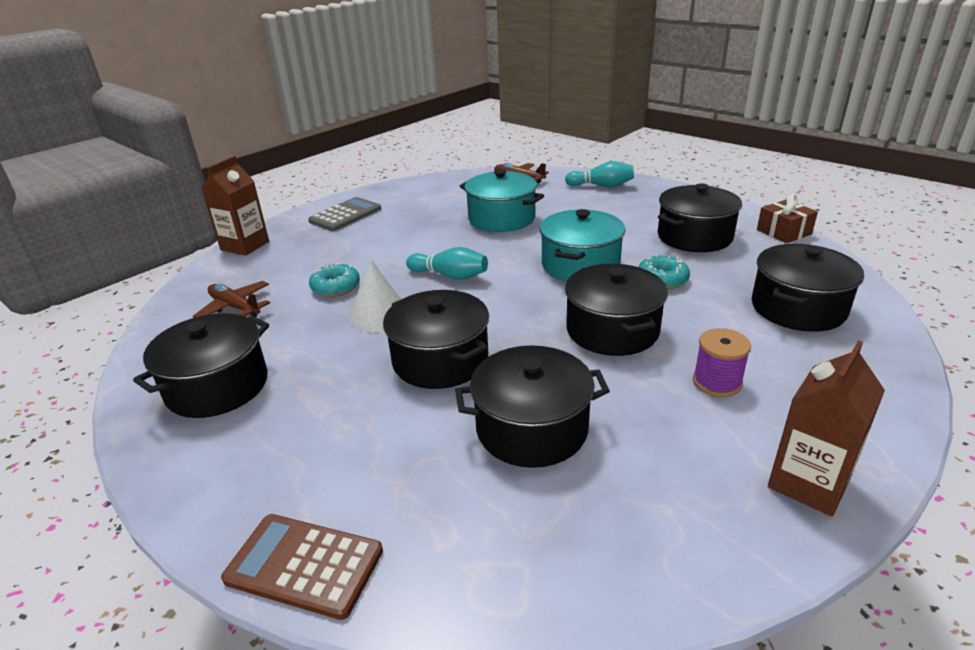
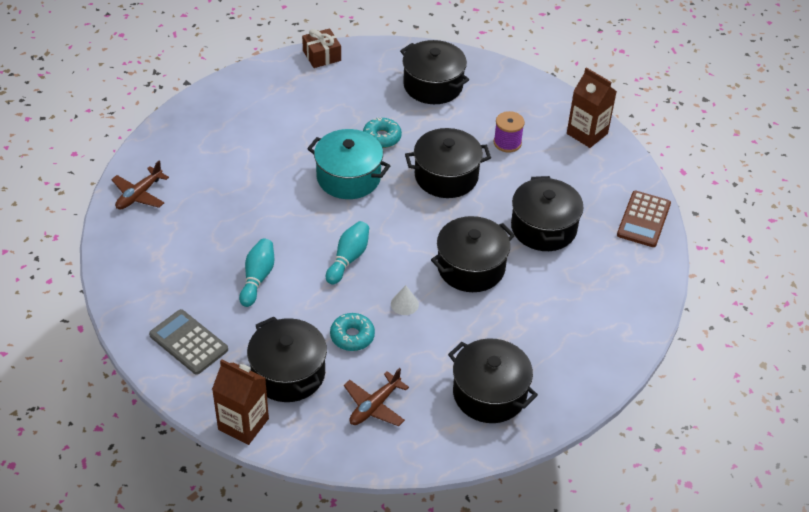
camera: 90 degrees left, 15 degrees up
(304, 565) = (640, 323): brown calculator -> brown calculator (643, 219)
(379, 315) = (404, 304): white cone -> white cone, size x0.57
(501, 219) = (241, 217): turquoise pot -> none
(601, 186) = (184, 136): turquoise bowling pin -> turquoise bowling pin (257, 278)
(694, 237) = (316, 104): black pot -> black pot (288, 373)

